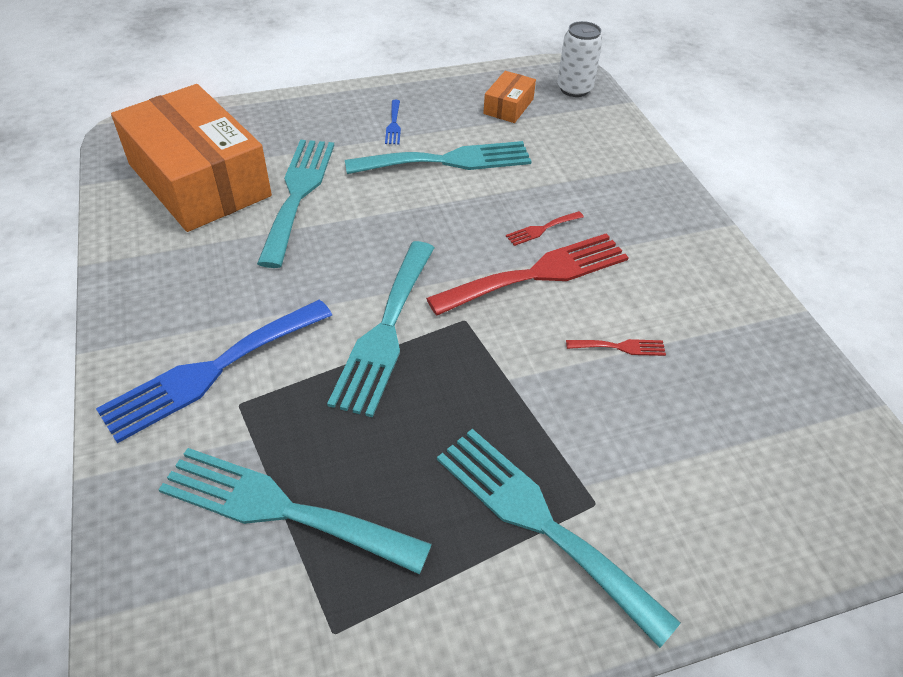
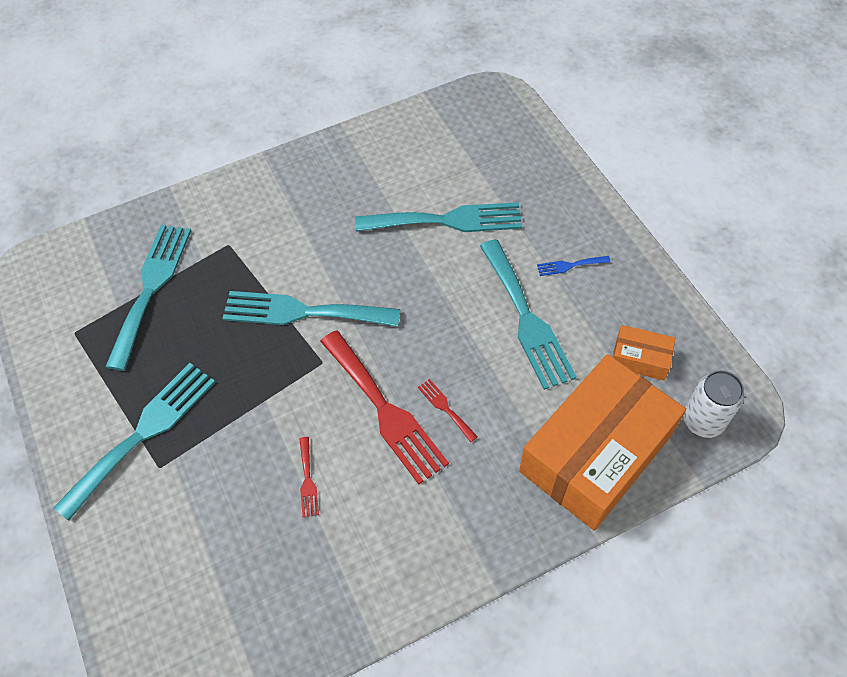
camera: 85 degrees right, 10 degrees up
(199, 180) = (447, 154): orange box -> orange box (595, 453)
(211, 371) = (254, 222): blue fork -> none

